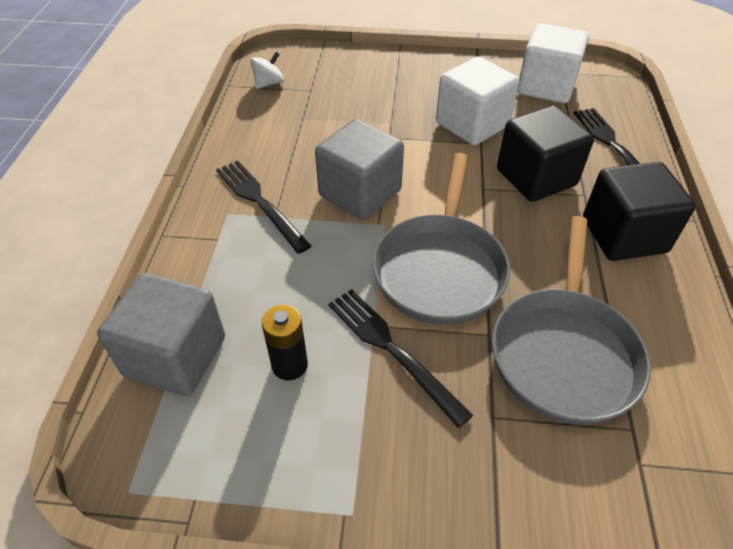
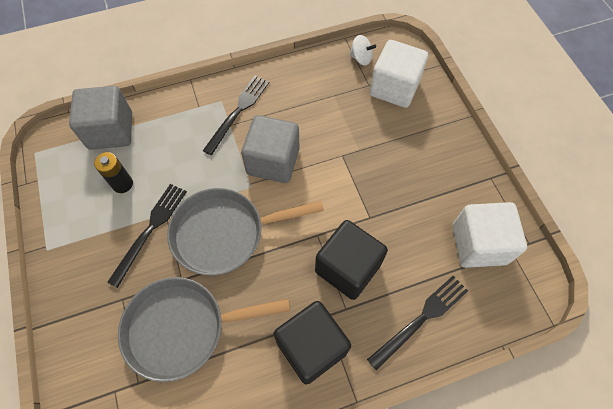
camera: 65 degrees right, 15 degrees up
(472, 124) = (389, 204): white cube -> white cube (394, 88)

